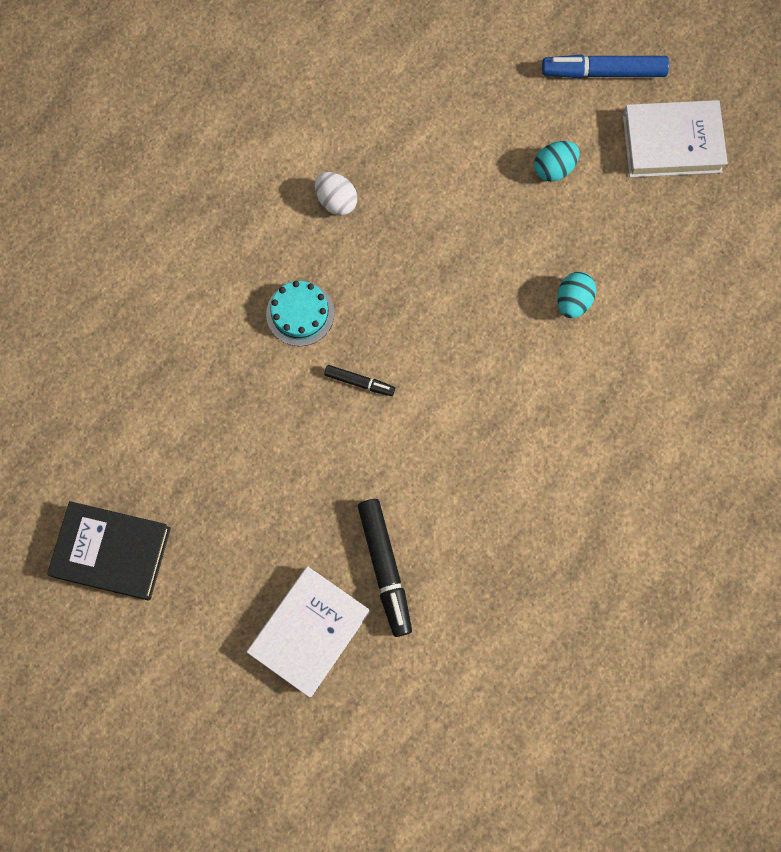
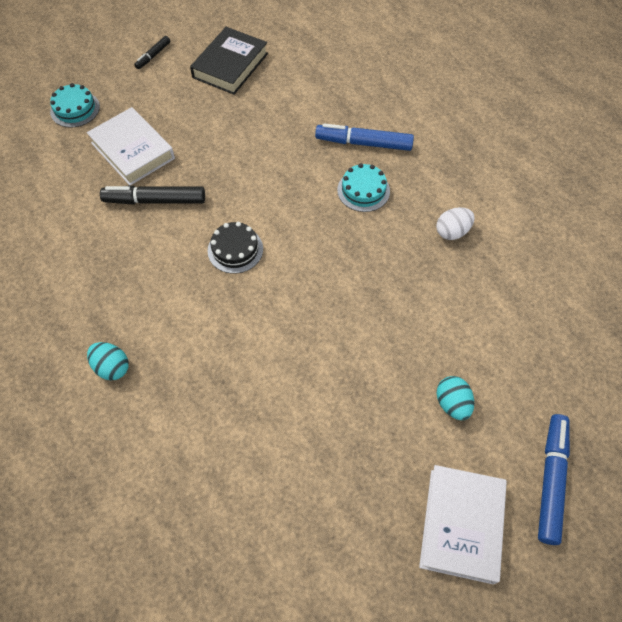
camera: 105 degrees right, 15 degrees down
(220, 330) = (364, 143): none -> blue marker
(252, 750) = (75, 109): none -> turquoise cake
(359, 382) = (298, 215): black marker -> black marker (153, 56)
(431, 442) = (235, 249): none -> black cake
(573, 301) = (320, 383): turquoise egg -> turquoise egg (112, 367)

